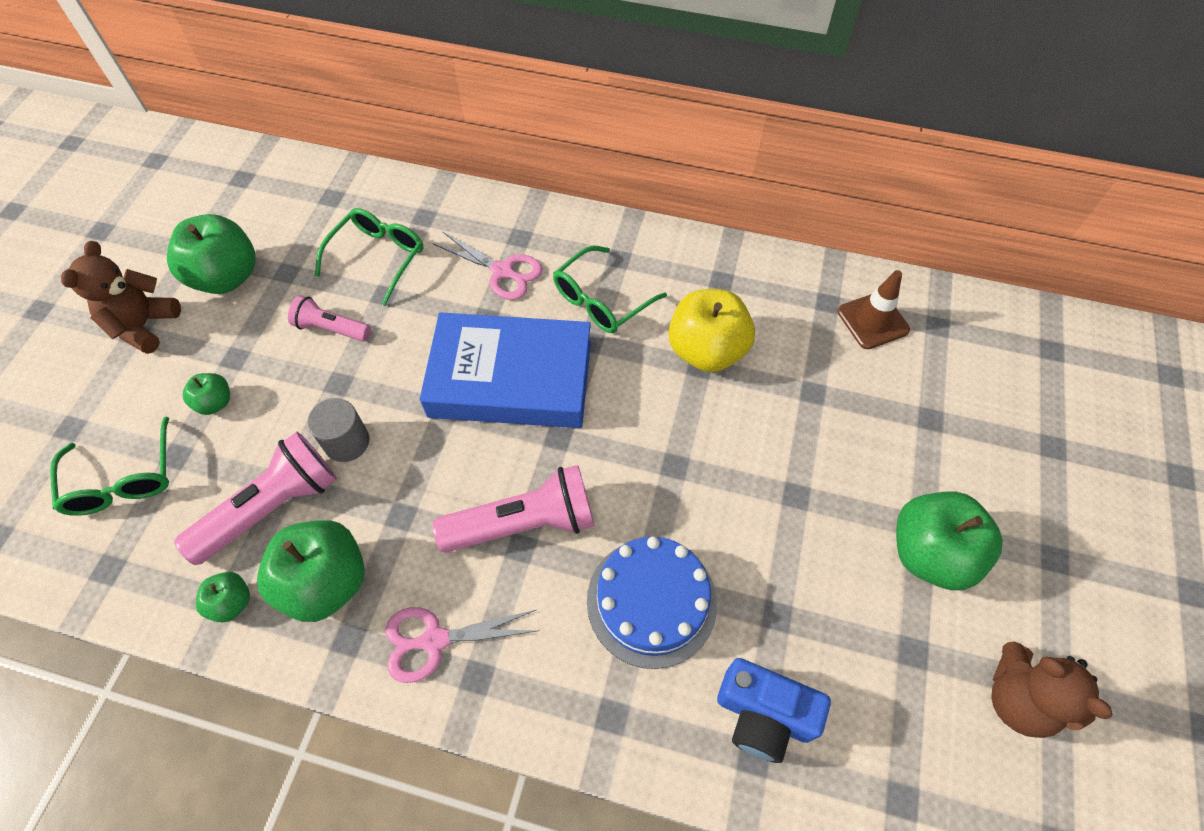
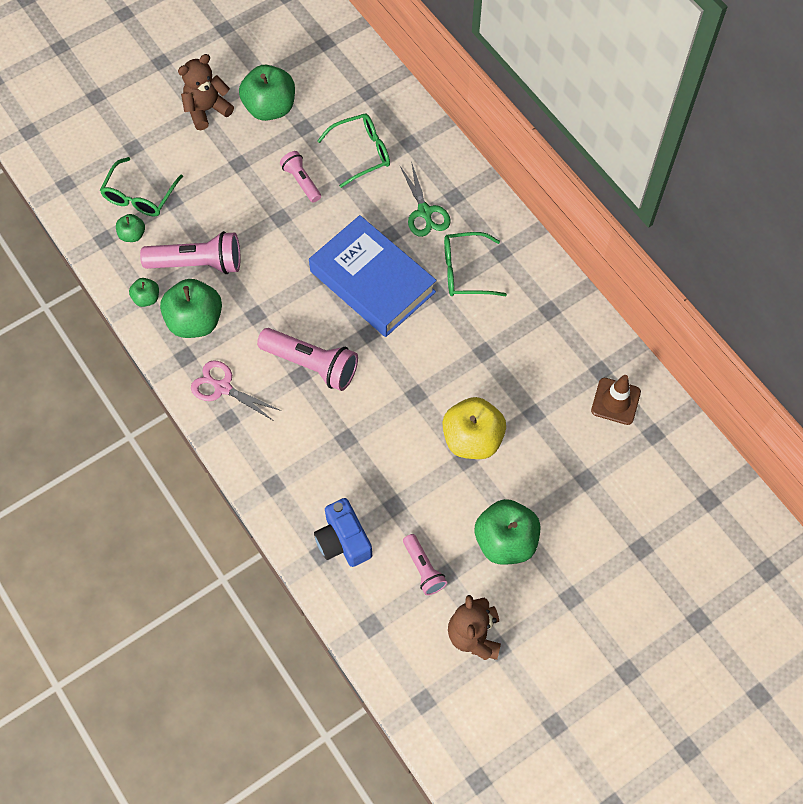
camera: 40 degrees right, 5 degrees up
(215, 402) = (211, 184): green apple -> green apple (132, 235)
(347, 442) = (259, 255): grey cylinder -> none
(503, 271) = (425, 212): pink scissors -> green scissors
(651, 601) = (339, 450): blue cake -> none
(706, 350) = (497, 345): yellow apple -> yellow apple (472, 439)
(884, 666) = (423, 569): none -> pink flashlight

